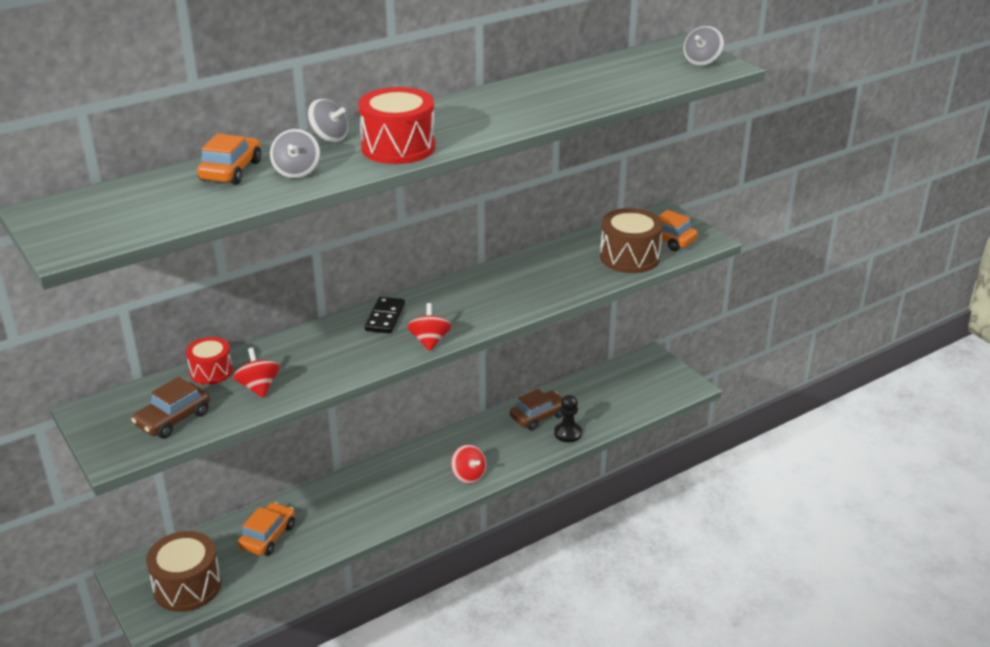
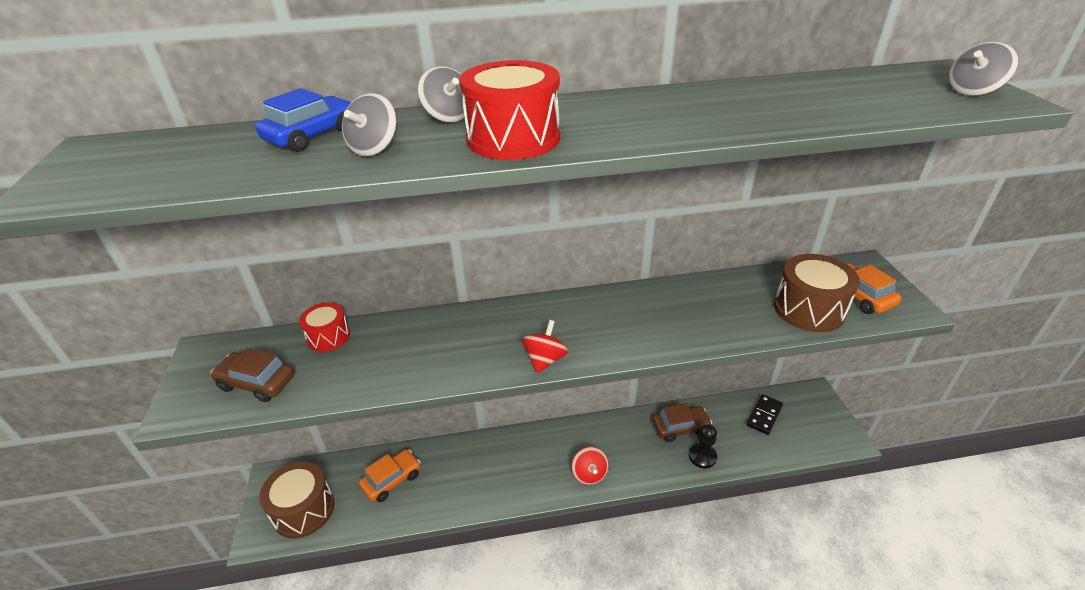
camera: 25 degrees right, 5 degrees up
(173, 419) = (257, 383): brown car -> brown car turned 45 degrees clockwise
(231, 171) = (312, 135): orange car -> blue car
(258, 387) = (354, 368): red spinning top -> none
(385, 317) = (518, 318): black domino -> black domino (764, 415)

